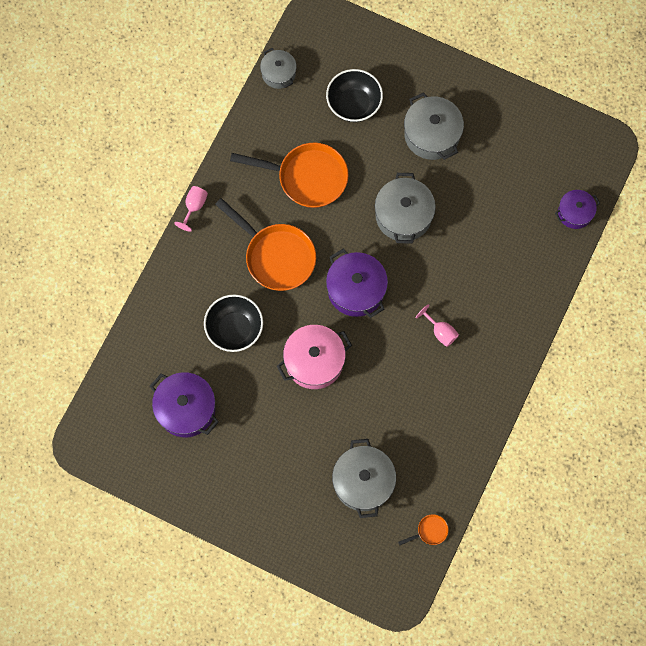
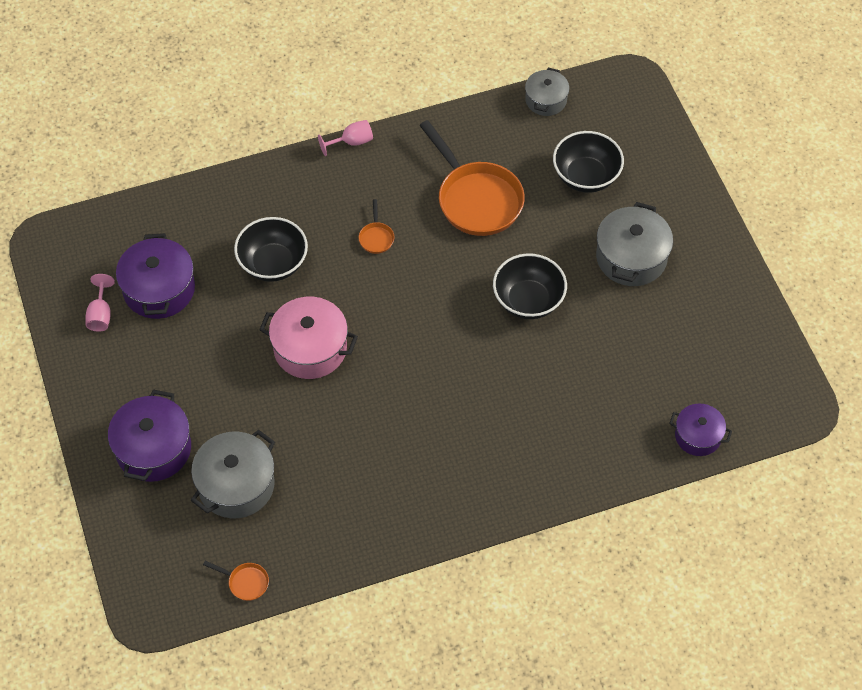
camera: 45 degrees right, 15 degrees down
(276, 256) = (376, 237): orange pan -> orange pan, size x0.41
(356, 289) = (415, 323): purple pot -> purple pot (153, 449)
(403, 215) = (528, 300): grey pot -> black bowl
(440, 332) = (451, 424): pink goblet -> pink goblet (100, 314)

